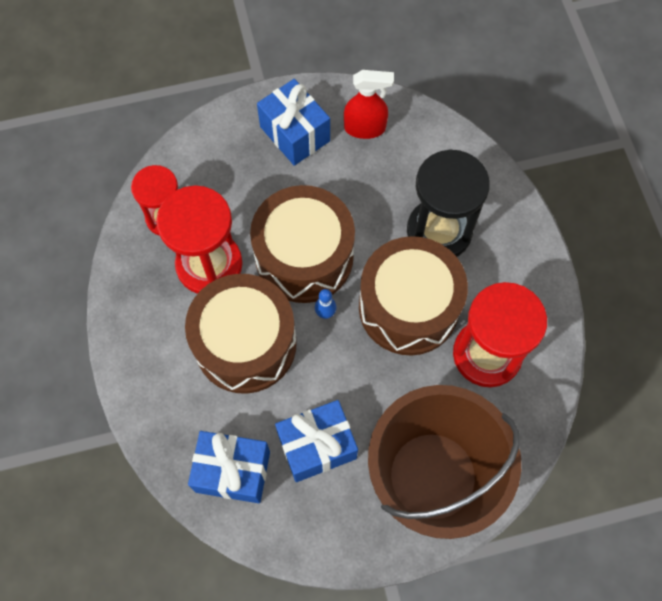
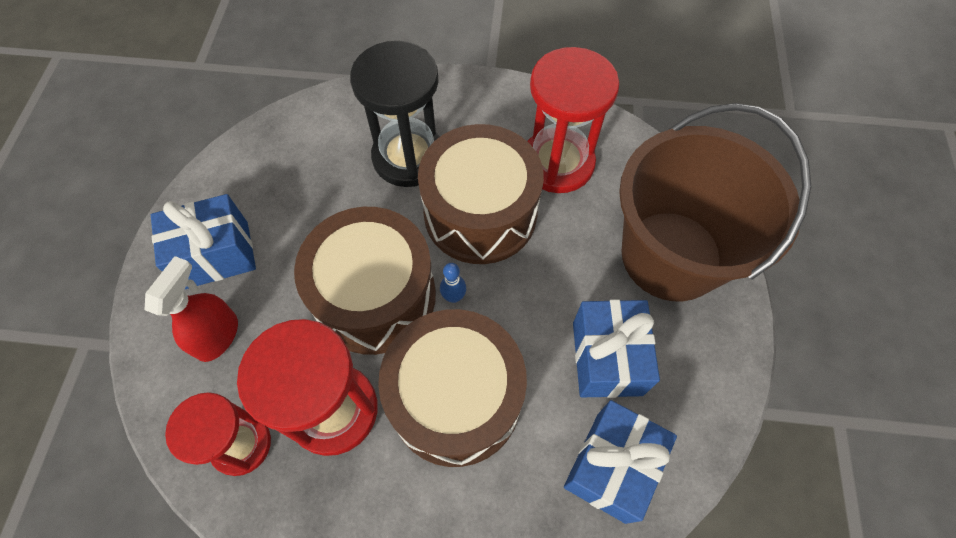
camera: 70 degrees left, 5 degrees down
(365, 128) = (252, 182): red spray bottle -> red spray bottle (218, 336)

